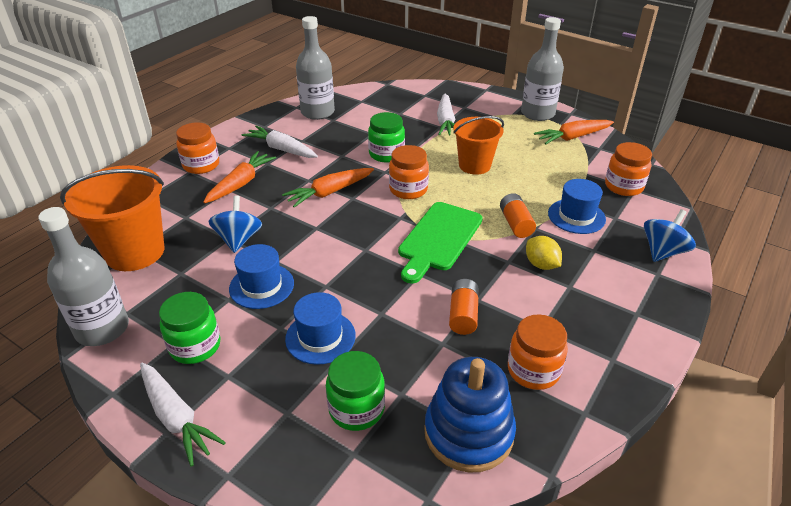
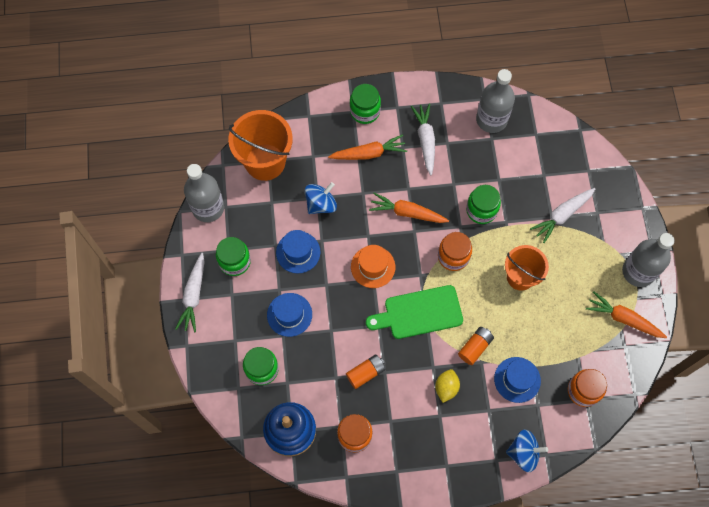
camera: 50 degrees right, 30 degrees up
(201, 165) = (365, 111): orange jar -> green jar
(351, 242) = (373, 267): none -> orange hat

